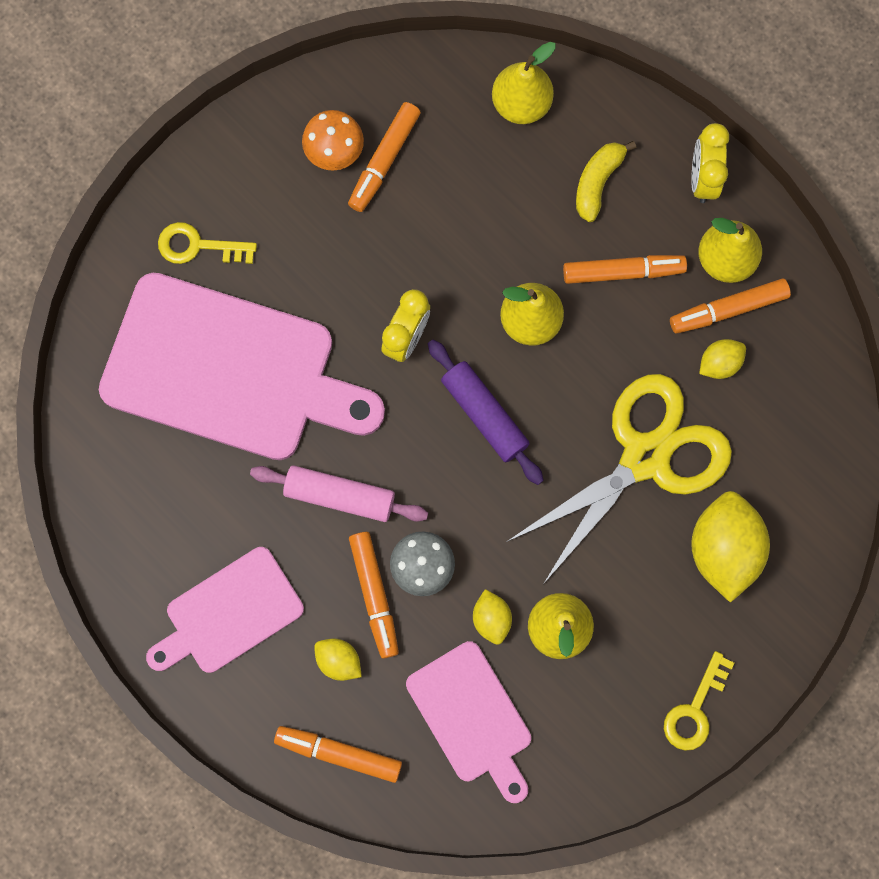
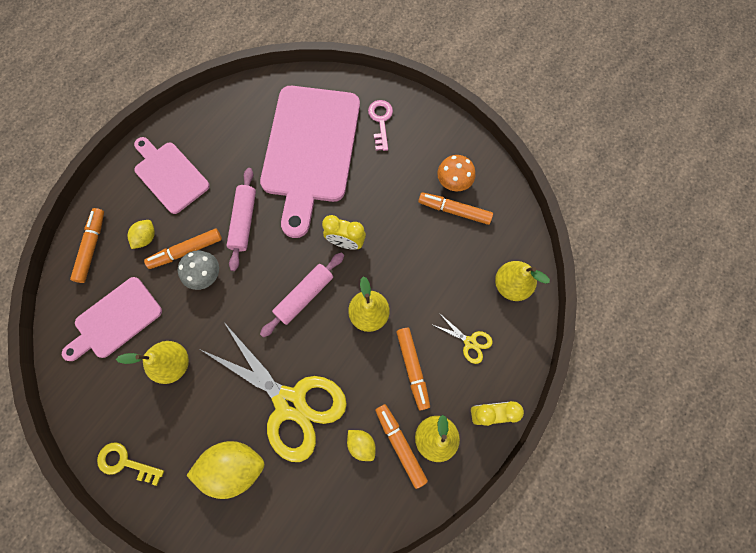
camera: 80 degrees right, 5 degrees down
(198, 246) = (380, 121): yellow key -> pink key
(484, 414) = (304, 296): purple rolling pin -> pink rolling pin
(491, 618) = (176, 321): yellow lemon -> none
(597, 182) = (470, 342): yellow banana -> yellow scissors

